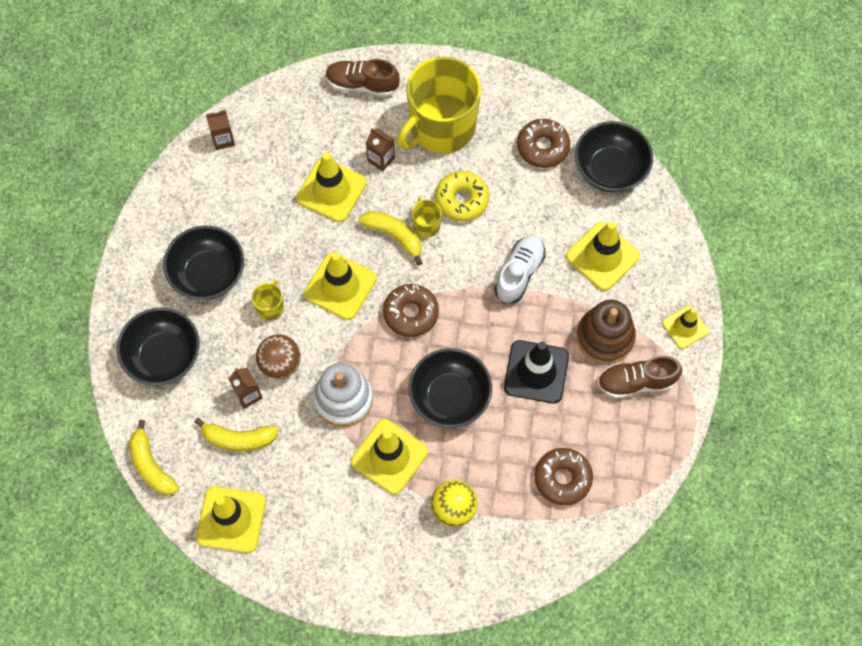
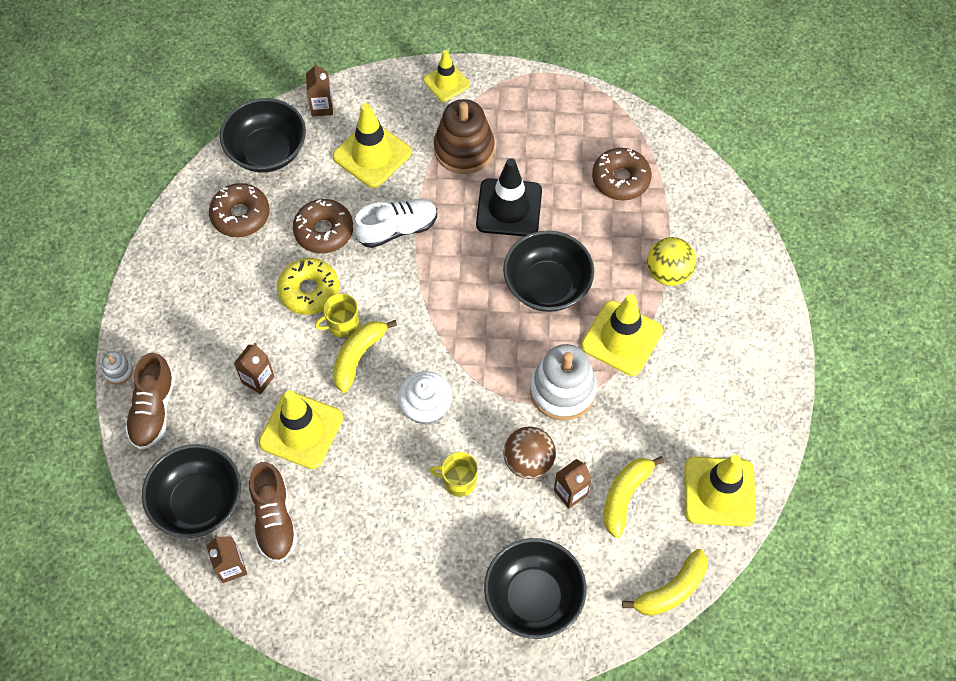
camera: 95 degrees left, 5 degrees down
(208, 274) = (420, 560): black bowl -> black bowl (198, 502)
(238, 439) = (625, 496): yellow banana -> yellow banana turned 150 degrees counterclockwise
(340, 286) = (426, 407): yellow traffic cone -> white cupcake
(399, 59) = (118, 371): none -> white stacking toy
(411, 313) = (453, 331): brown donut -> brown donut (324, 231)
(441, 127) = (214, 319): yellow mug -> none
(519, 273) = (397, 229): white shoe -> white shoe turned 135 degrees clockwise
(636, 382) = (510, 121): brown shoe -> brown shoe (274, 519)
(658, 215) = (322, 107): none -> brown carton

